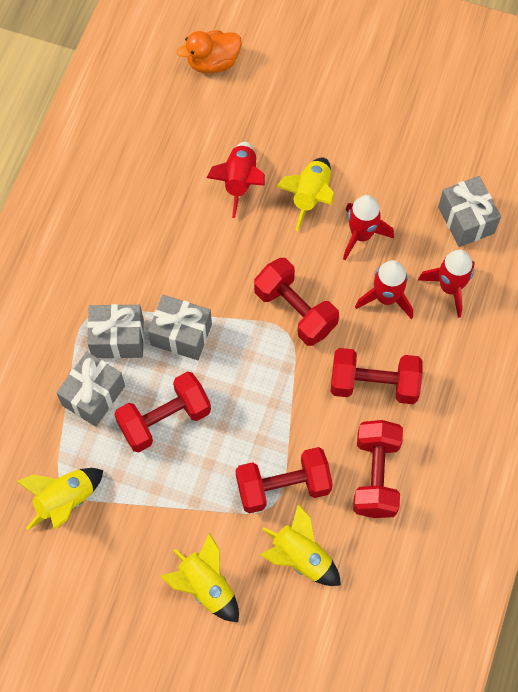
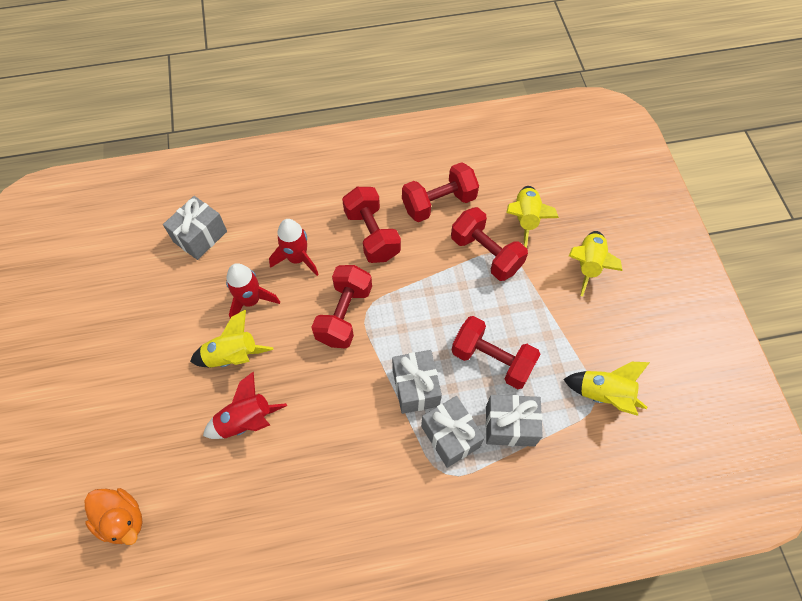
camera: 120 degrees left, 5 degrees down
(450, 287) = (265, 222): red rocket -> none

